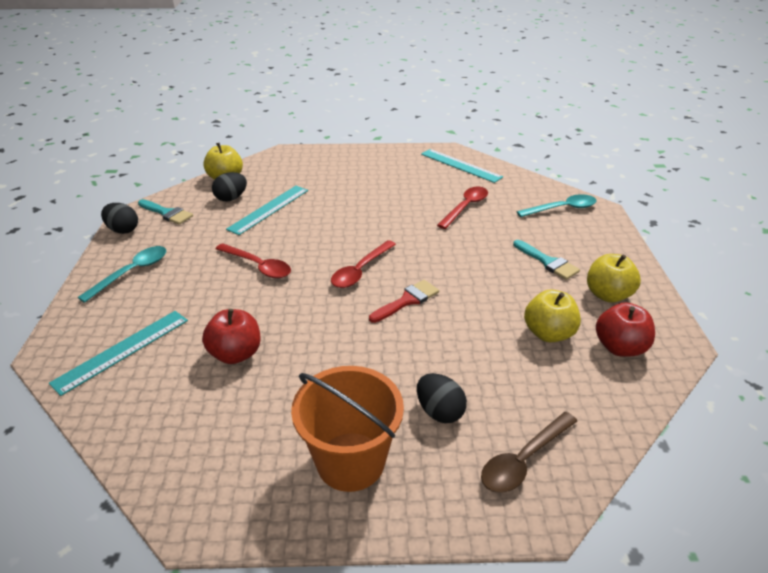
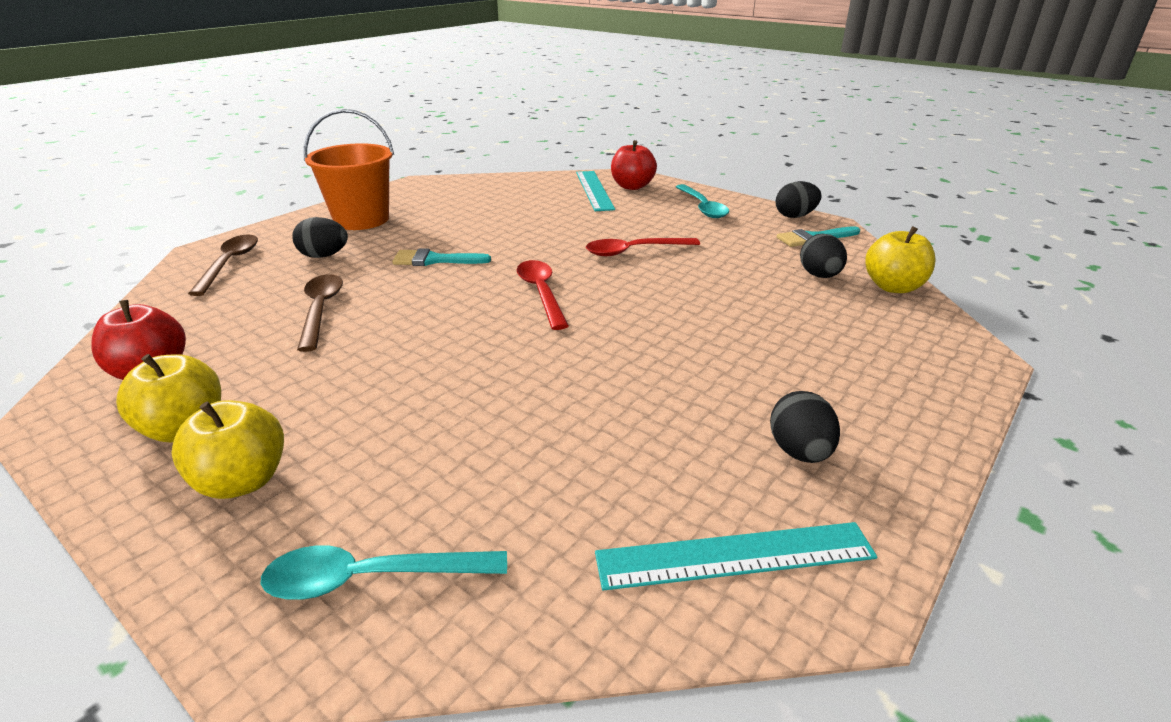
camera: 130 degrees right, 5 degrees down
(236, 354) = (524, 216): red apple -> red apple (632, 186)
(269, 209) = (760, 288): turquoise ruler -> none
(399, 168) = (799, 452): none -> black egg
(407, 300) = (451, 296): red brush -> none
(465, 207) = (558, 446): red spoon -> none
(492, 340) = (321, 310): none -> brown spoon
(548, 262) = (316, 428): turquoise brush -> turquoise brush (434, 260)
(548, 333) = (257, 343): yellow apple -> yellow apple (242, 481)
(562, 209) = (370, 578): turquoise spoon -> turquoise spoon turned 60 degrees clockwise

